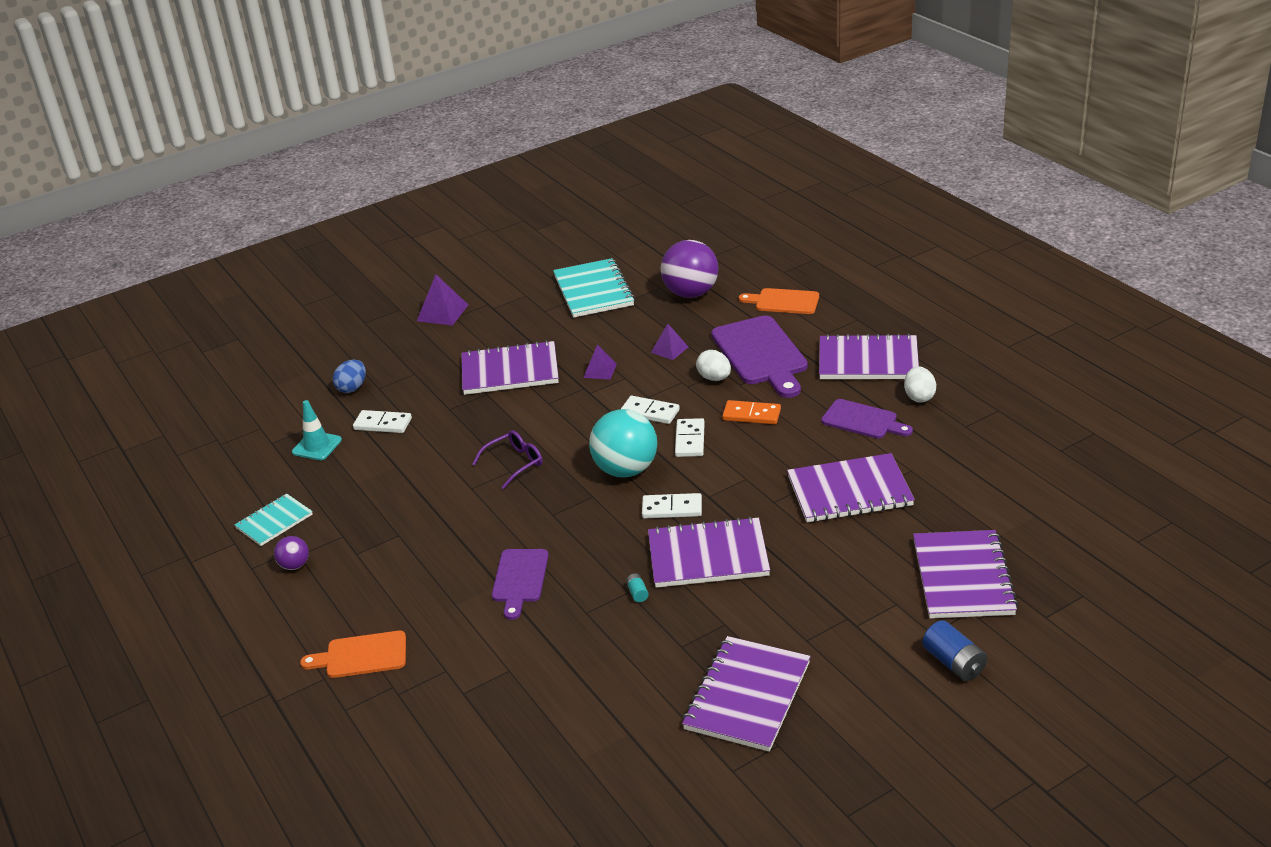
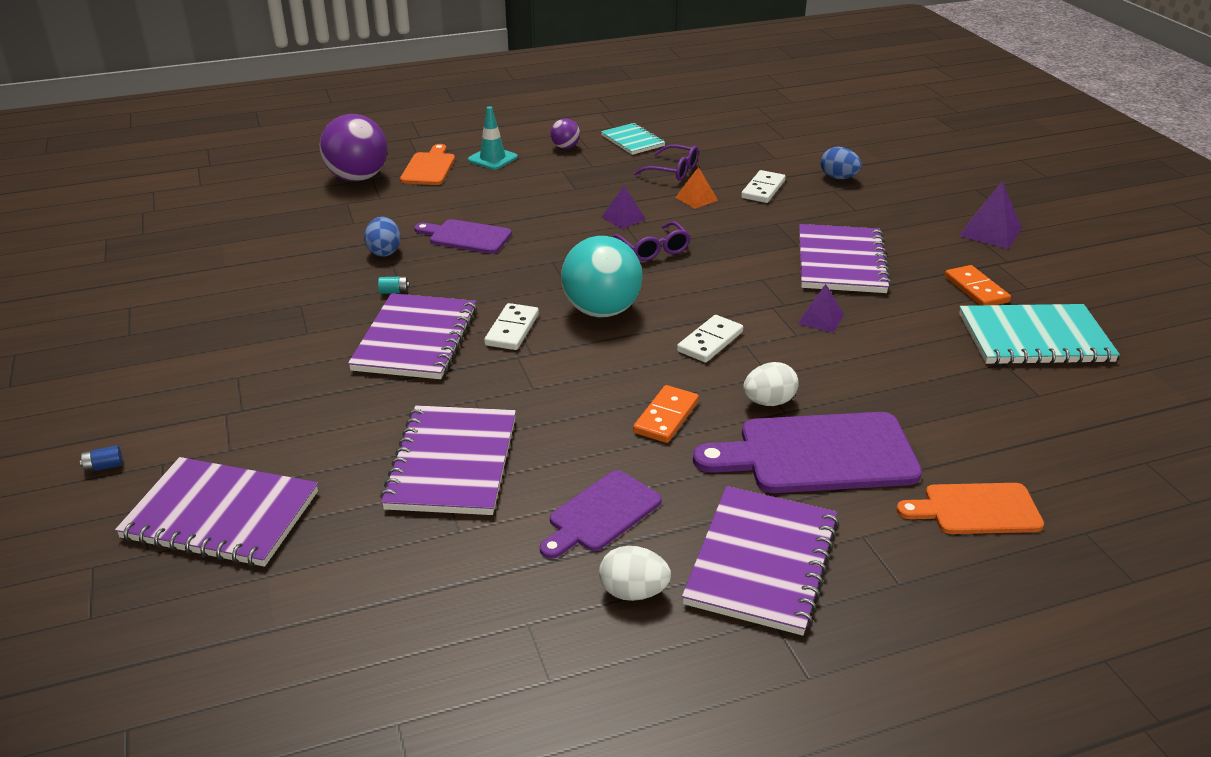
camera: 100 degrees right, 0 degrees up
(317, 446) = (740, 159): turquoise traffic cone -> turquoise traffic cone (492, 159)
(348, 481) = (673, 171): none -> purple glasses
(409, 457) = (696, 198): none -> orange pyramid
(535, 314) = (976, 289): none -> orange domino
(565, 625) = (384, 251): none -> blue egg
(669, 349) = (856, 377): purple pyramid -> purple pyramid (623, 218)
(689, 440) = (635, 361): white domino -> none
(691, 293) = (1017, 420): purple ball -> purple ball (358, 178)
(747, 696) = (202, 329): purple notebook -> none
(783, 302) = (976, 509): orange cutting board -> orange cutting board turned 120 degrees counterclockwise
(954, 663) = (104, 467): blue battery -> blue battery, size x0.50

